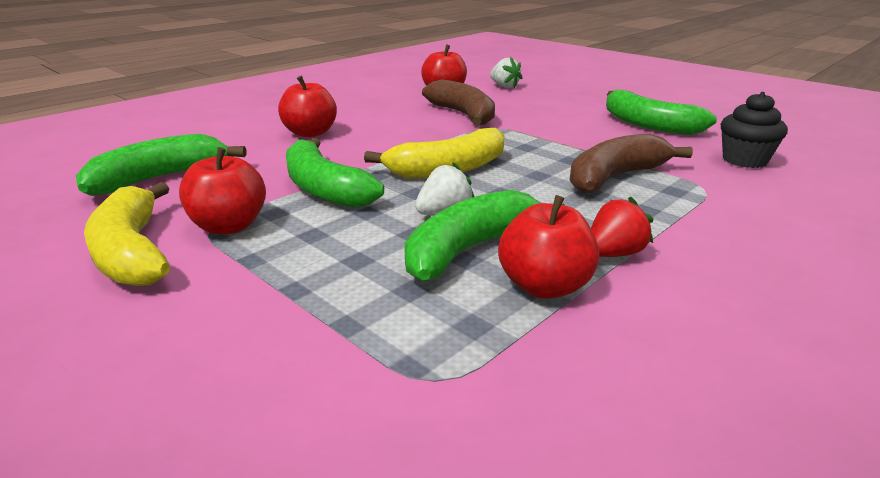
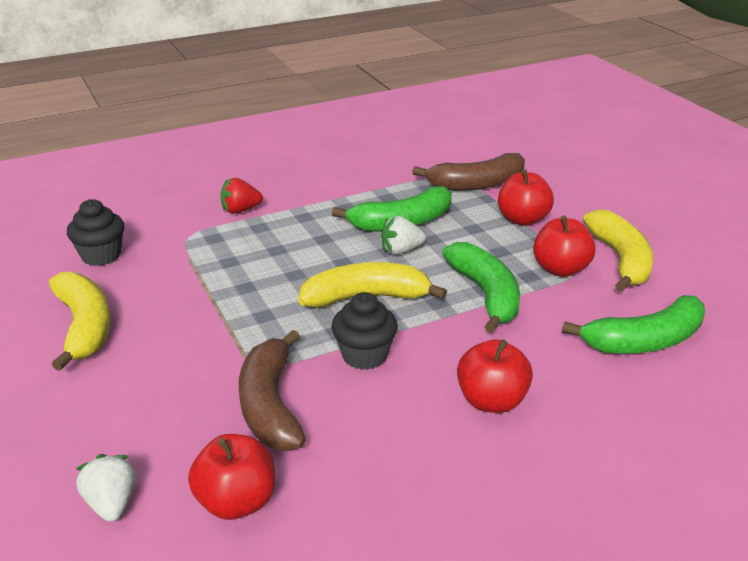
camera: 160 degrees left, 5 degrees up
(419, 139) = (364, 355): none -> black cupcake
(544, 286) = (378, 197): red apple -> red apple (522, 219)
(614, 254) = (321, 205): red strawberry -> red strawberry (240, 210)
(615, 177) = (236, 259): brown banana -> brown banana (476, 184)
(648, 125) = (84, 327): green banana -> yellow banana

